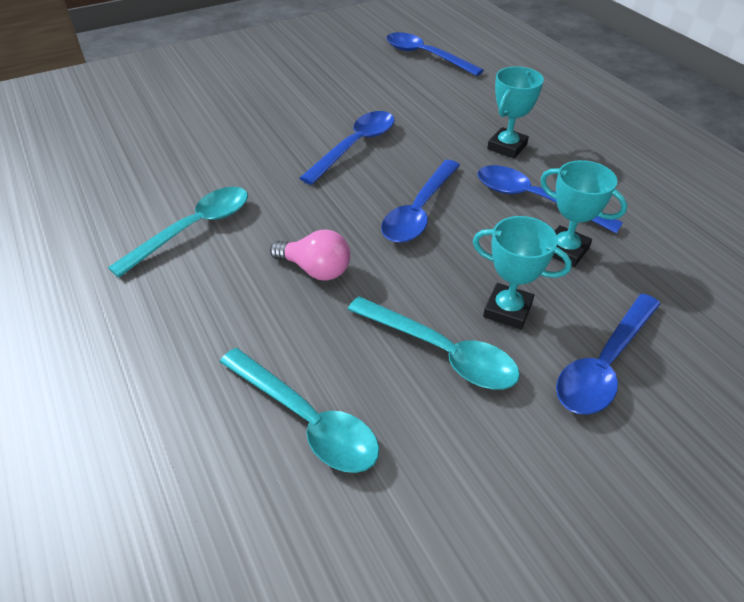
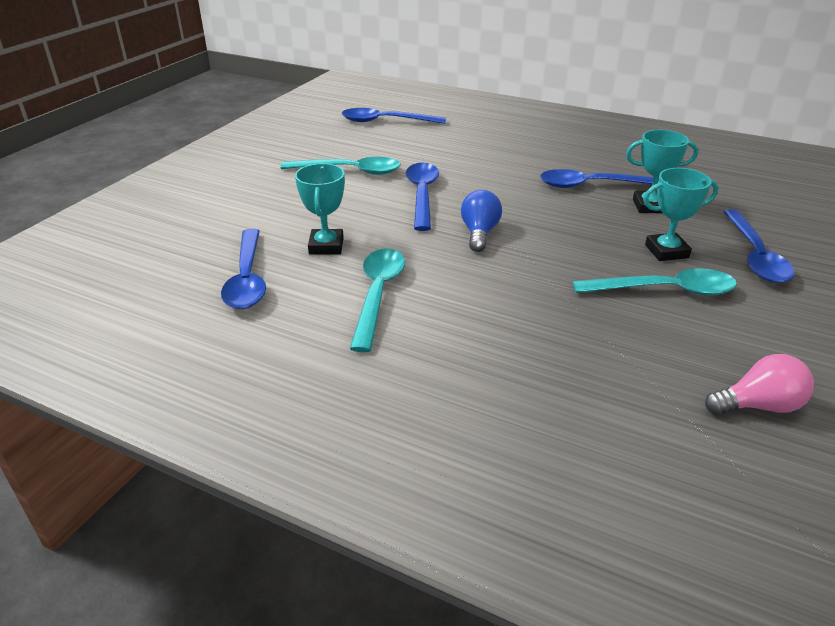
camera: 35 degrees left, 10 degrees down
(306, 420) = (644, 367): turquoise spoon -> turquoise spoon (349, 171)
(315, 269) = (514, 281): pink light bulb -> pink light bulb (758, 406)
(352, 207) = (479, 233): none -> blue light bulb
(419, 211) = (529, 218): blue spoon -> blue spoon (247, 279)
(507, 147) = (529, 161): turquoise trophy -> turquoise trophy (326, 246)

